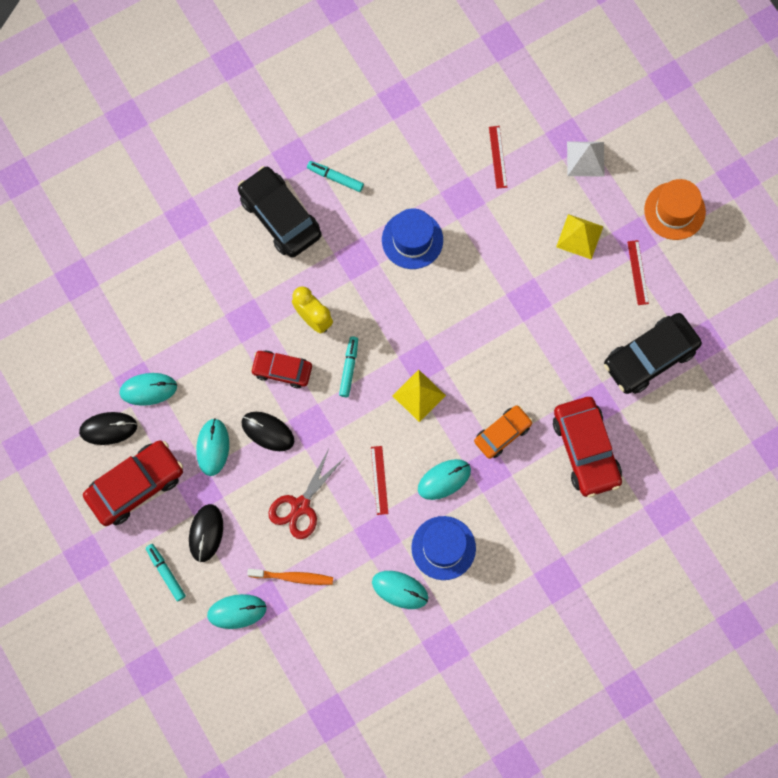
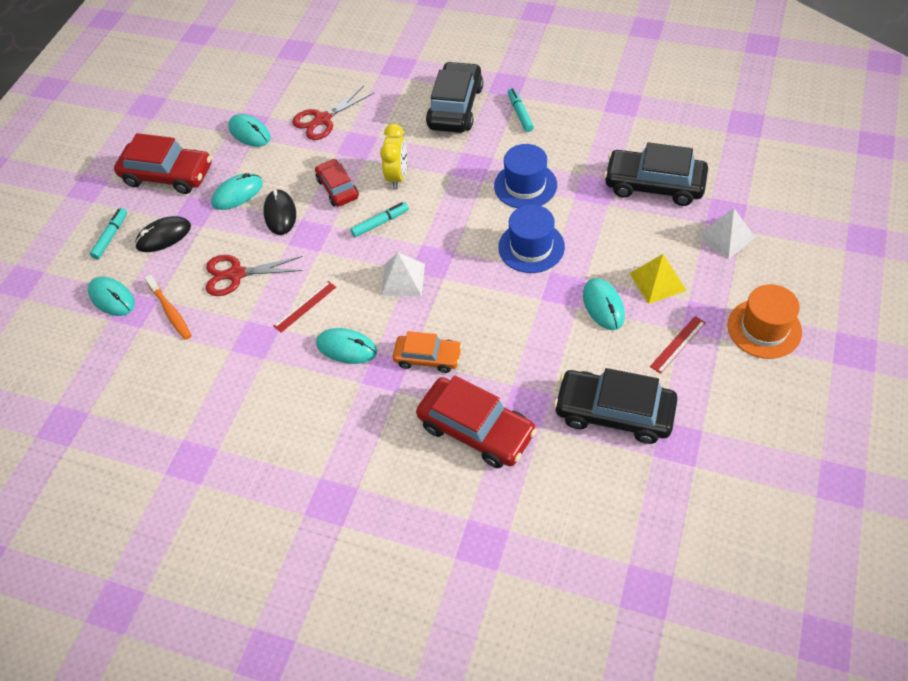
camera: 55 degrees right, 20 degrees down
(108, 429) = (199, 134): black mouse -> none
(191, 323) = (323, 119): none -> red scissors
(400, 590) = (219, 389): turquoise mouse -> turquoise mouse (603, 305)
(418, 395) = (403, 279): yellow pyramid -> white pyramid
(443, 548) = (284, 392): blue hat -> blue hat (531, 247)
(498, 157) = (654, 185): red ruler -> black car
(586, 449) = (476, 429): red car -> red car turned 90 degrees counterclockwise

